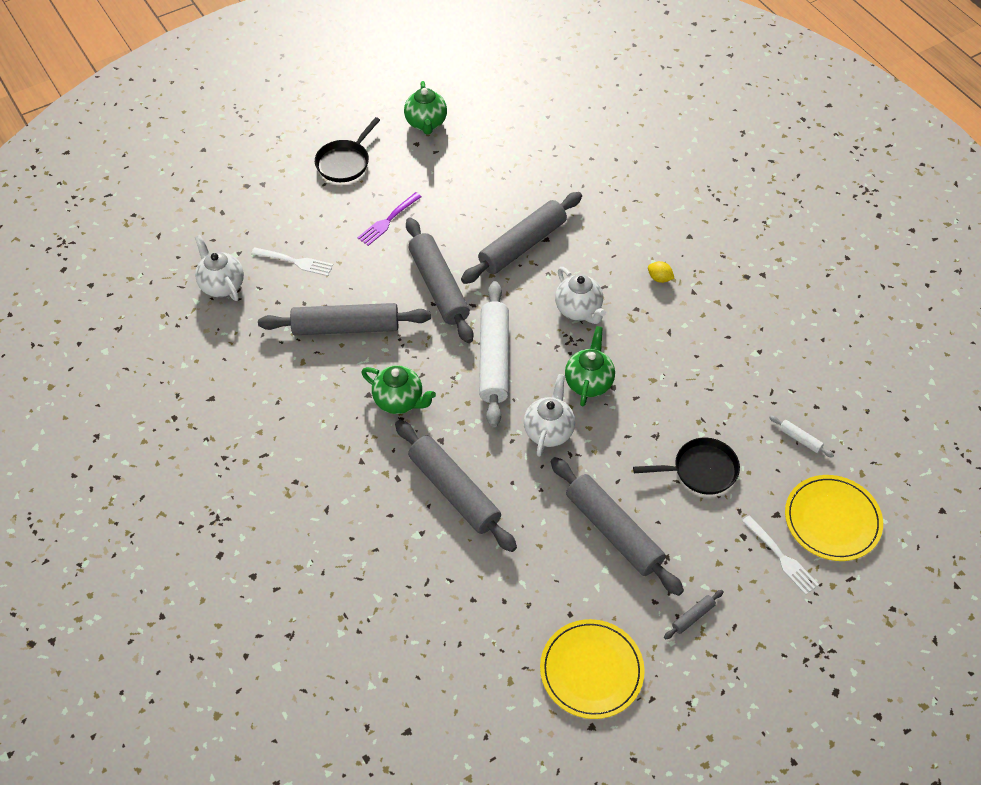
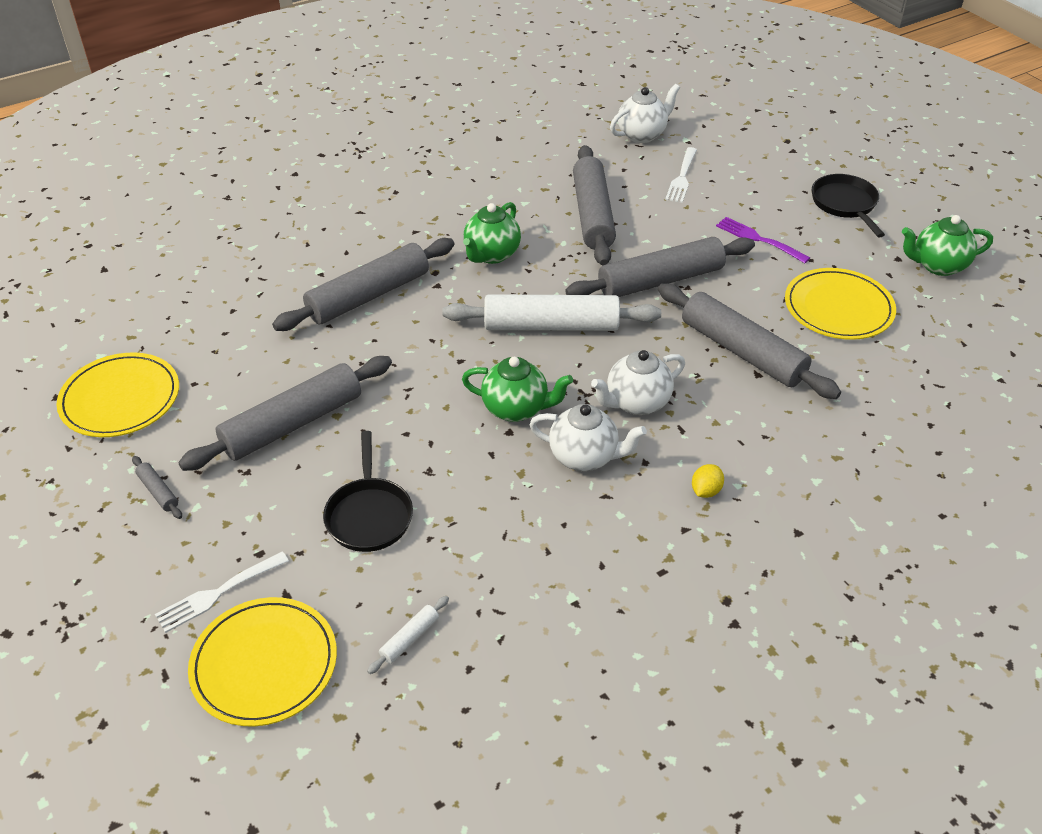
camera: 90 degrees right, 10 degrees down
(345, 162) = (845, 204): black pan -> black pan turned 45 degrees clockwise
(473, 185) = (838, 308): none -> yellow plate
(549, 431) = (443, 371): white teapot -> white teapot (584, 457)

